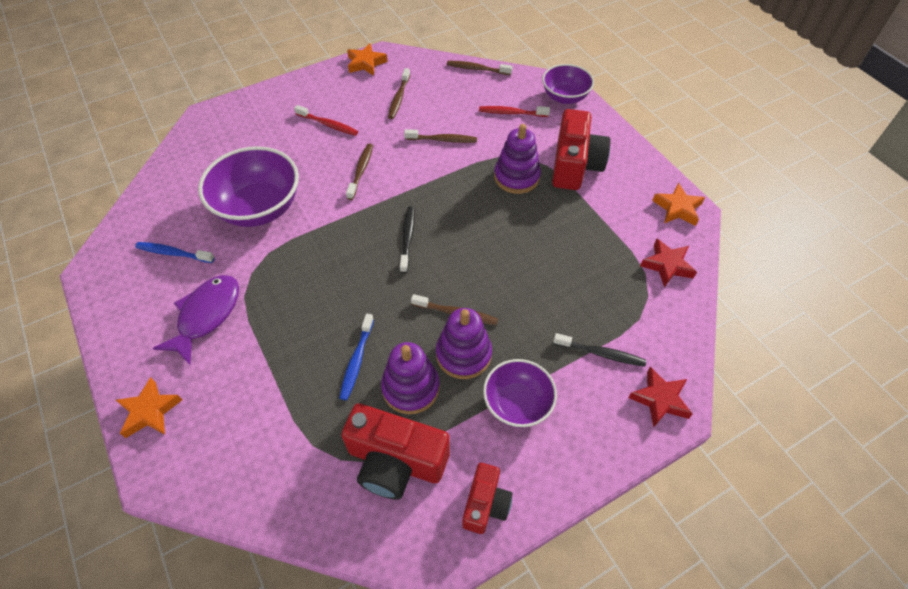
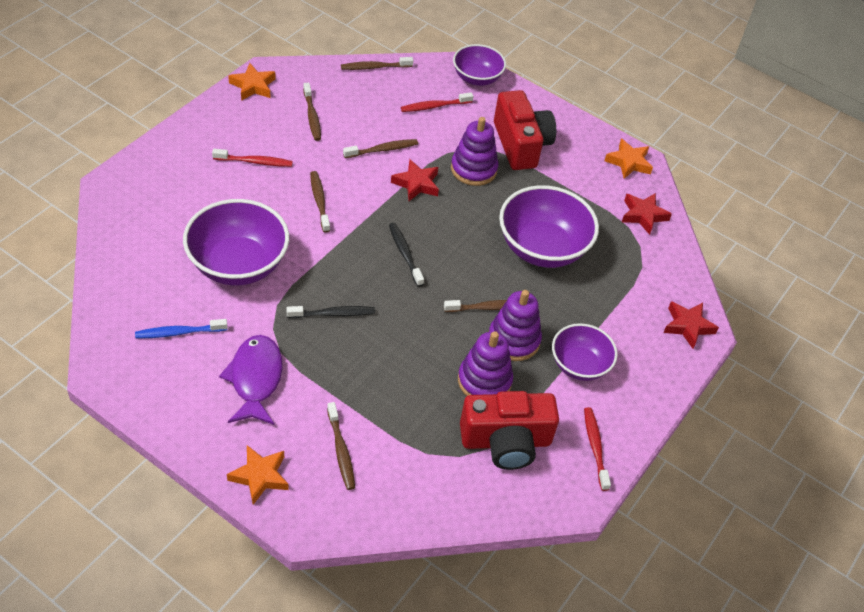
camera: 30 degrees left, 5 degrees down
(235, 411) = (341, 450): none -> brown toothbrush
(357, 360) = (423, 373): blue toothbrush -> none
(455, 177) = (416, 184): none -> red star
(485, 504) = (595, 448): red camera -> red toothbrush
(543, 270) = (542, 248): none -> purple bowl
(600, 353) = (625, 304): black toothbrush -> black toothbrush (332, 314)

